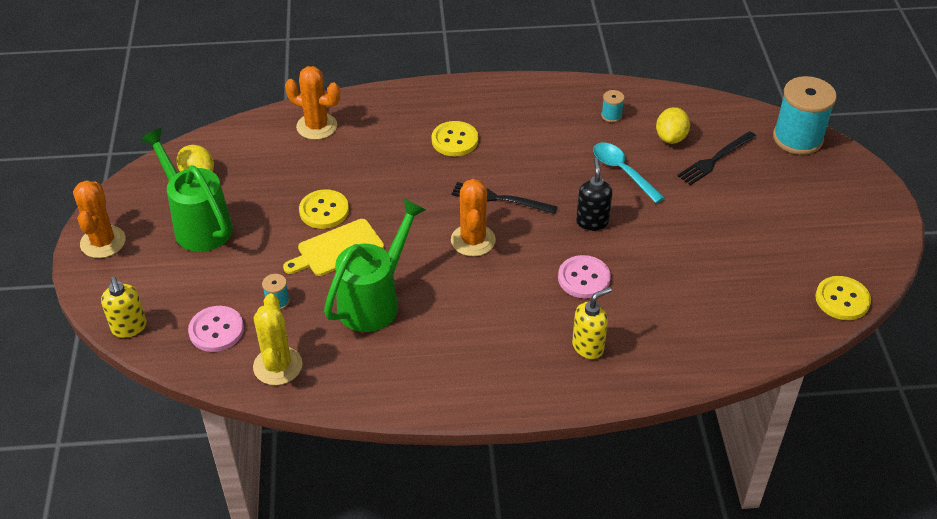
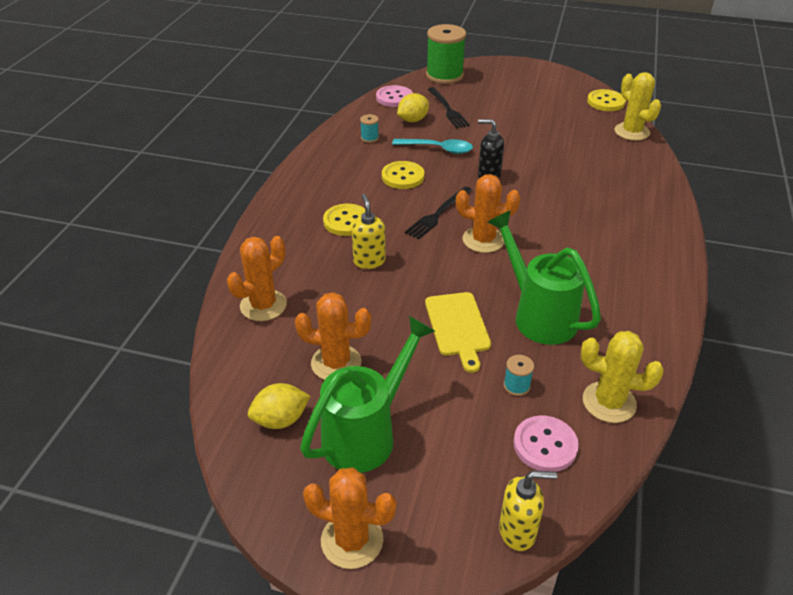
camera: 70 degrees left, 5 degrees down
(198, 224) = (366, 433): green watering can -> green watering can turned 150 degrees clockwise
(266, 187) = (336, 363): none -> orange cactus
(324, 211) = (397, 325): yellow button -> yellow button (403, 176)
(584, 278) = (550, 195): pink button -> pink button (394, 98)
(588, 347) = (625, 210): yellow soap dispenser -> yellow soap dispenser (369, 261)
(622, 171) = (438, 149): turquoise spoon -> turquoise spoon turned 150 degrees counterclockwise
(671, 138) = (413, 120): yellow lemon -> yellow lemon turned 75 degrees counterclockwise
(777, 335) = (631, 132): none -> yellow cactus
(797, 138) = (444, 75): turquoise spool -> green spool

